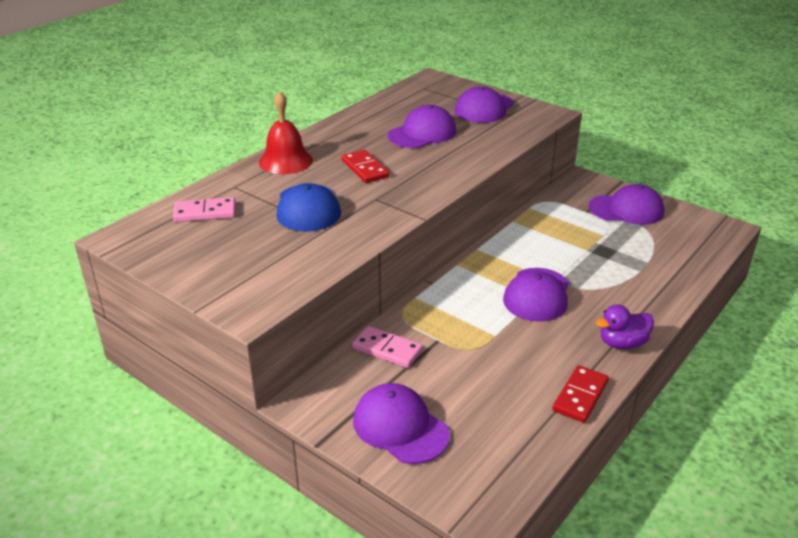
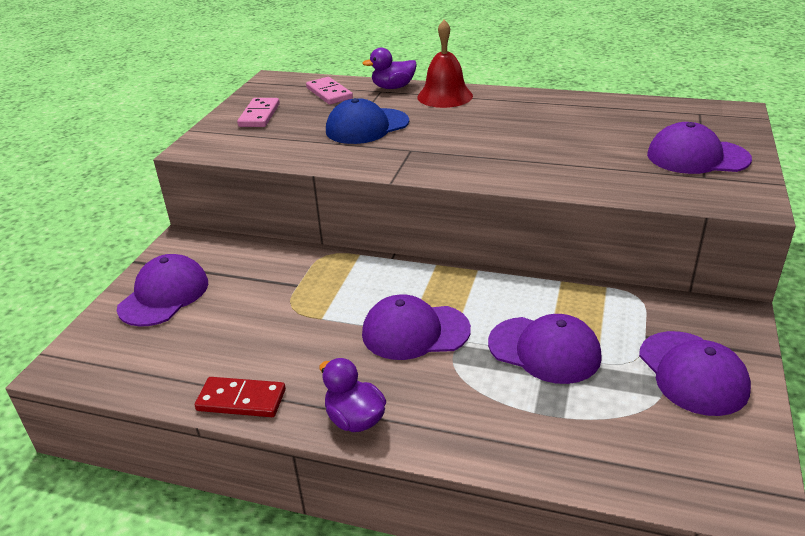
camera: 70 degrees right, 0 degrees up
(234, 179) = (393, 87): none -> purple duck
(365, 169) = (465, 131): red domino -> none
(387, 349) = (270, 260): pink domino -> pink domino (259, 115)
(422, 133) = (579, 138): purple cap -> purple cap (544, 350)

